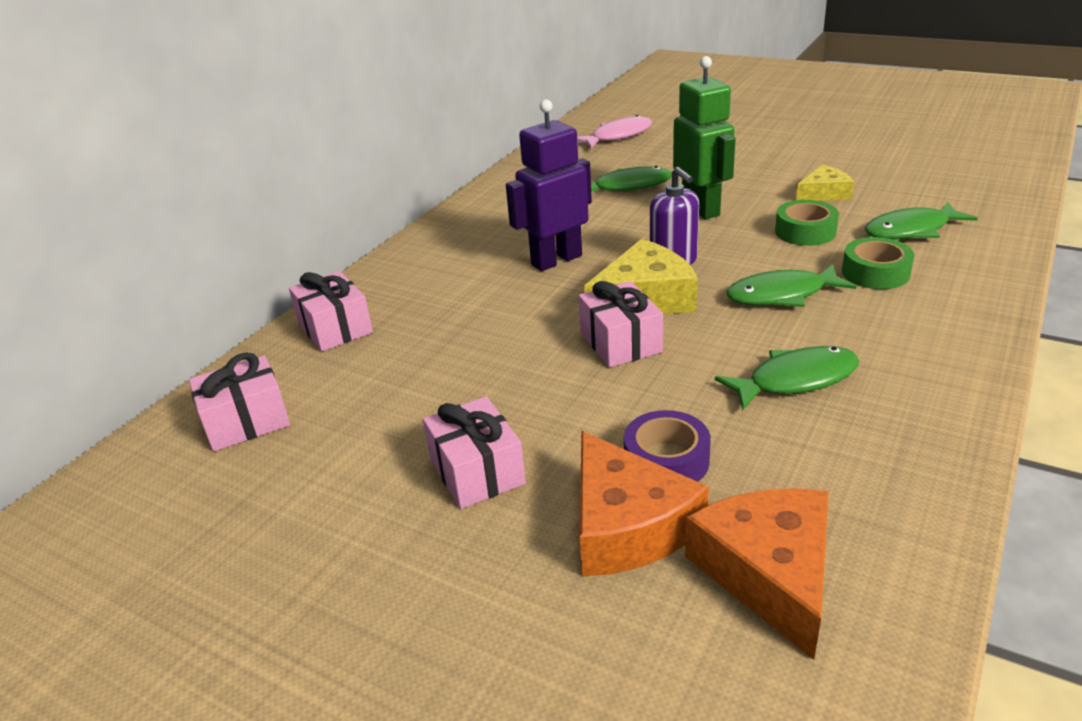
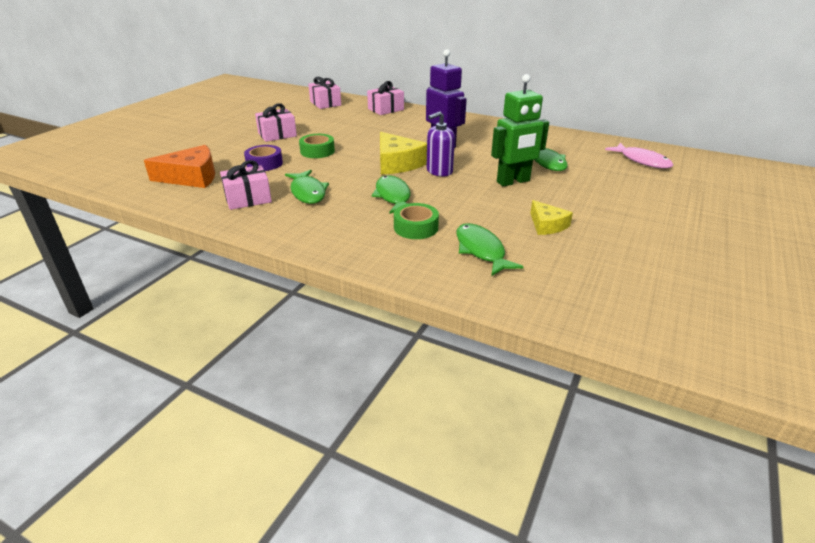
camera: 85 degrees right, 0 degrees up
(620, 342) = (356, 157): pink gift -> pink gift (248, 199)
(627, 525) = (232, 156): orange cheese -> none
(805, 231) = (478, 211): green tape -> green tape (317, 151)

